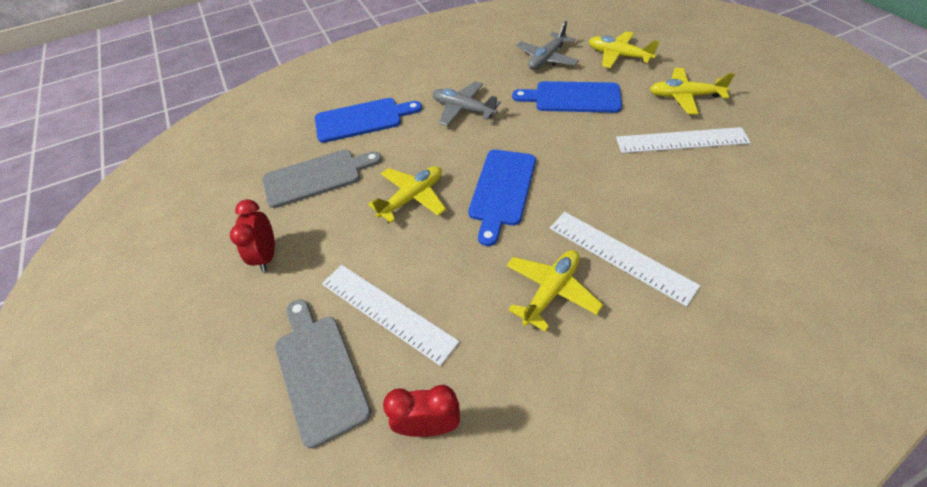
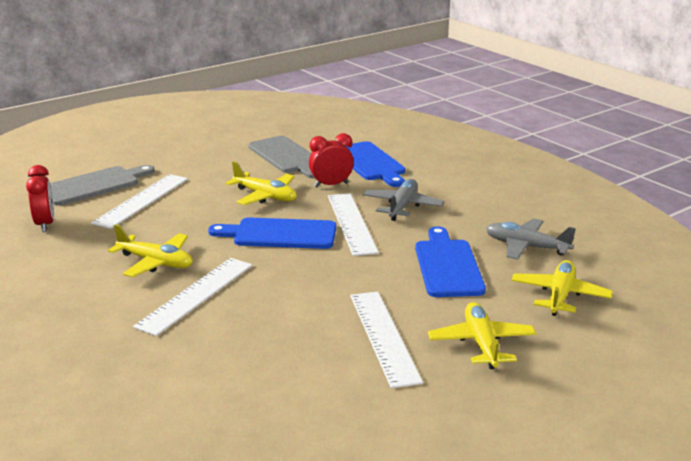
camera: 75 degrees right, 25 degrees down
(267, 256) = (198, 153): red clock -> red clock (331, 185)
(489, 142) = (351, 223): none -> white ruler

